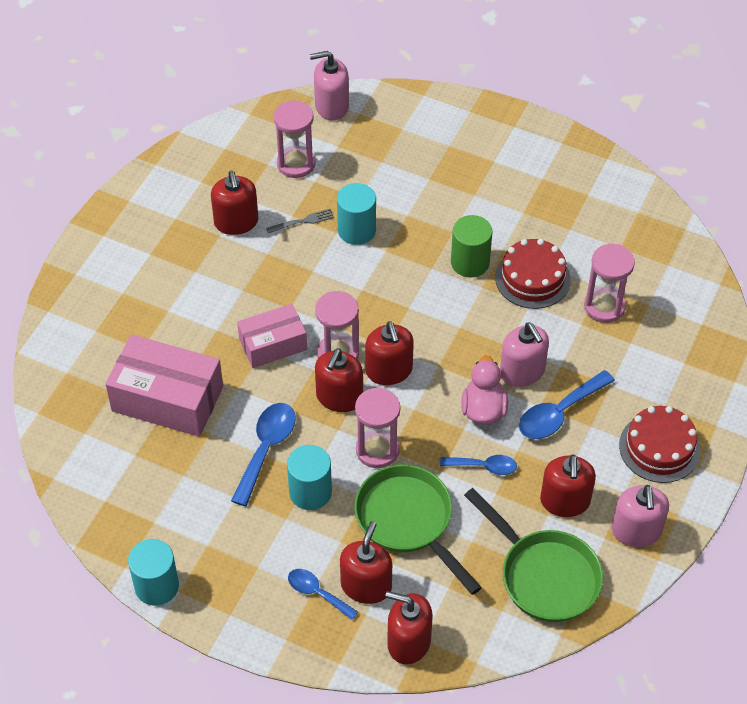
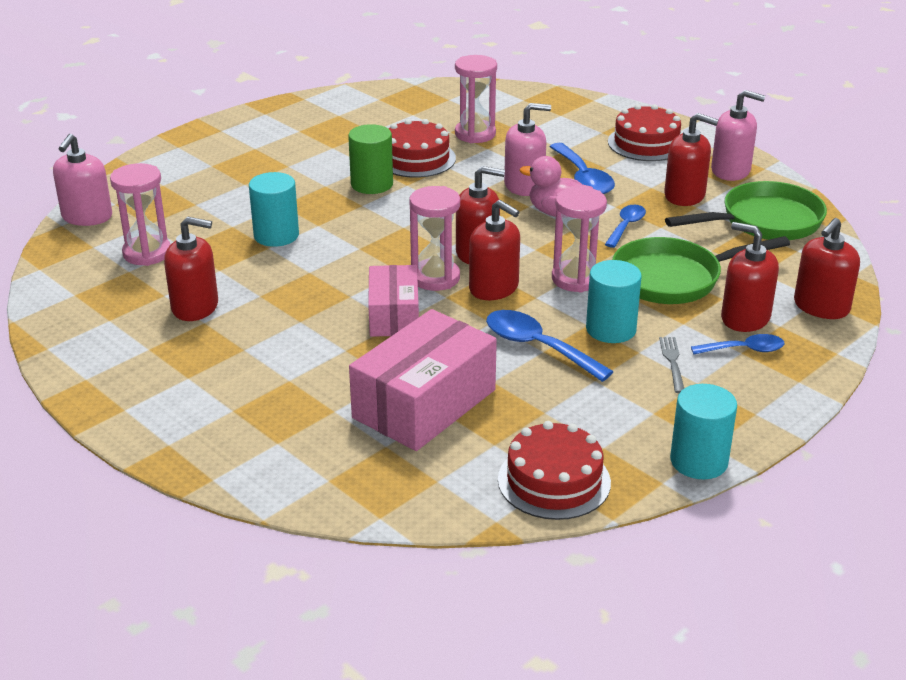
camera: 70 degrees left, 20 degrees down
(105, 501) = (554, 481): none -> red cake
(303, 221) = (234, 264): grey fork -> grey fork (672, 362)
(317, 593) = (744, 350): blue spoon -> blue spoon turned 150 degrees counterclockwise

